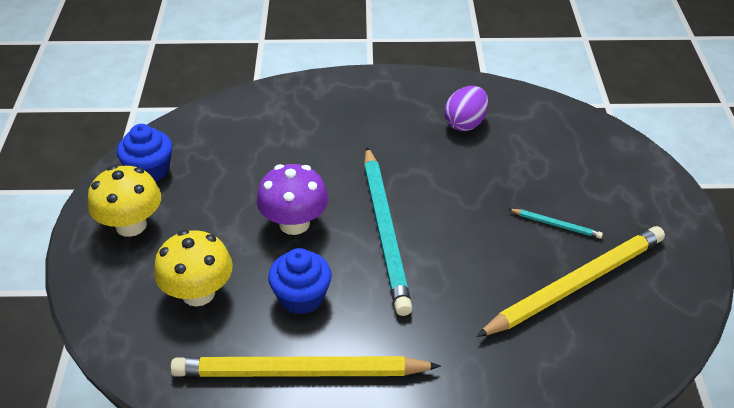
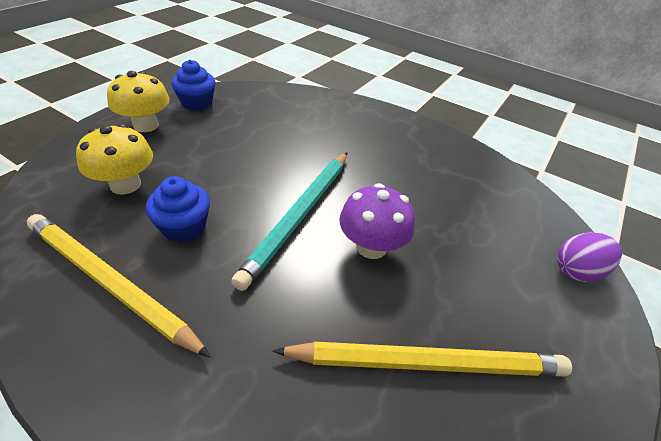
camera: 30 degrees right, 0 degrees up
(294, 223) = (242, 176): purple mushroom -> purple mushroom (371, 247)
(465, 123) = (444, 174): purple egg -> purple egg (577, 271)
(556, 225) = (456, 293): turquoise pencil -> none

